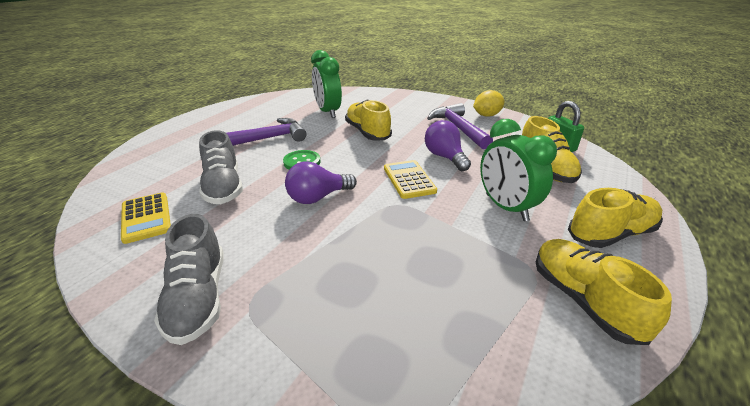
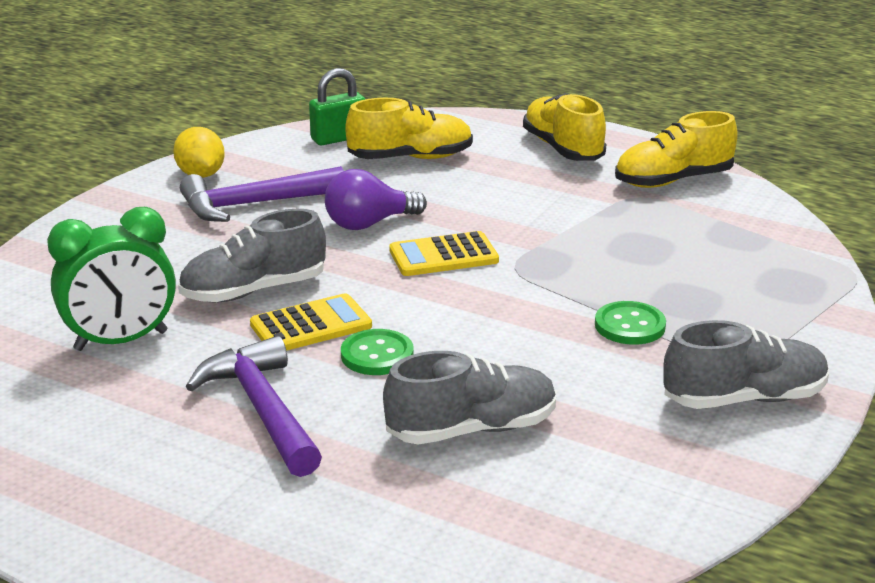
camera: 90 degrees left, 5 degrees down
(146, 218) = (581, 494): yellow calculator -> yellow calculator (311, 325)
(313, 249) = (630, 325): none -> green button
(318, 197) = (501, 330): purple light bulb -> none
(367, 132) = (254, 291): yellow shoe -> grey shoe
(506, 207) = (515, 195): green clock -> none

